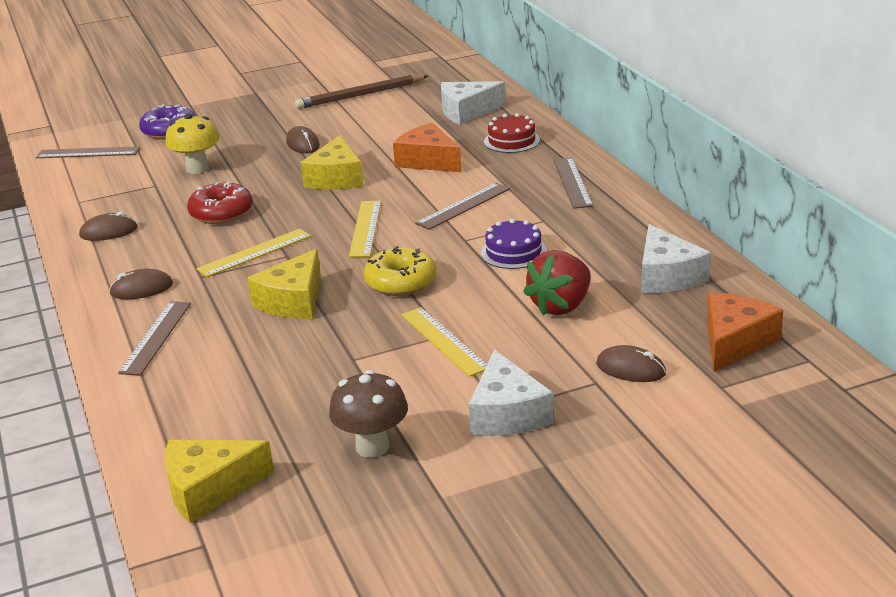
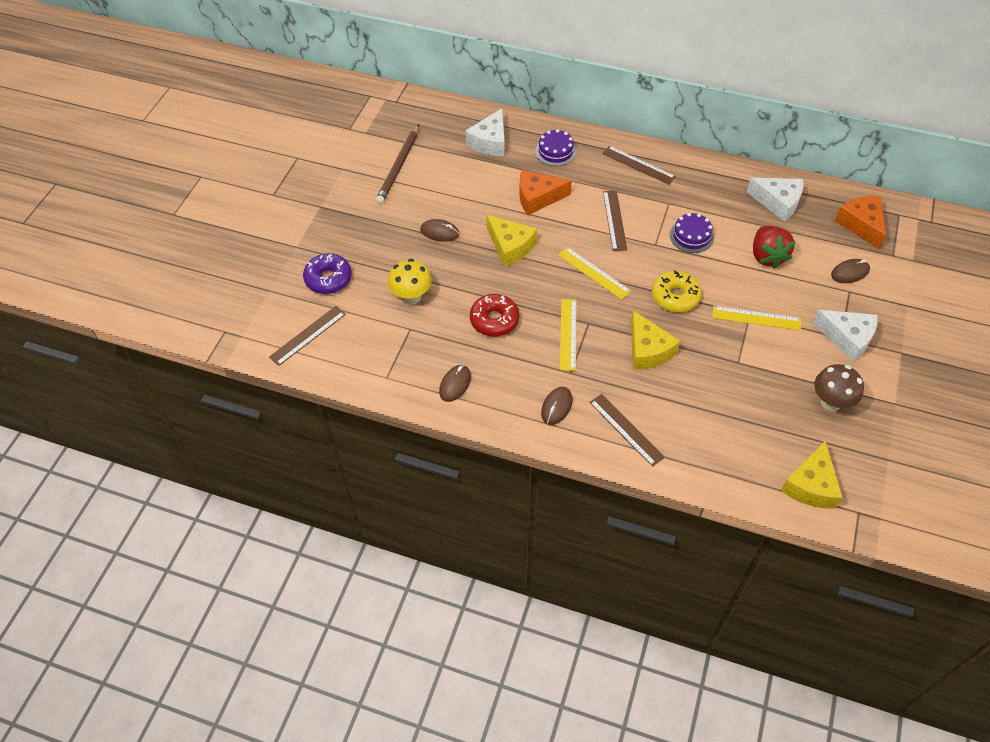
camera: 50 degrees left, 25 degrees up
(511, 141) = (555, 151): red cake -> purple cake

